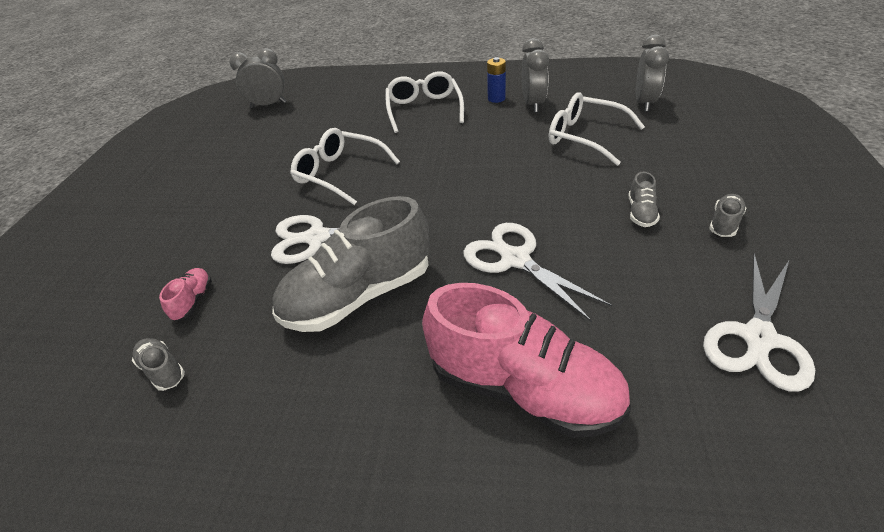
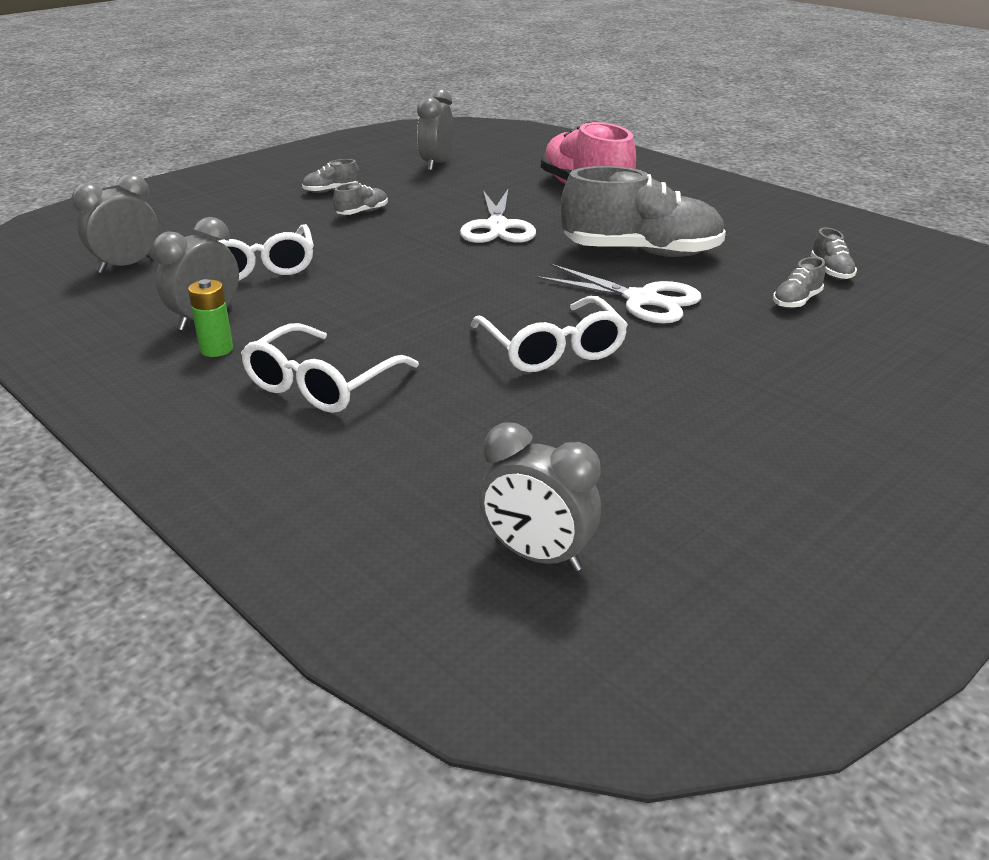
camera: 145 degrees left, 10 degrees down
(193, 301) = (796, 301): pink shoe -> grey shoe
(496, 98) = (216, 349): blue battery -> green battery
(758, 338) = (436, 164): white scissors -> grey clock

